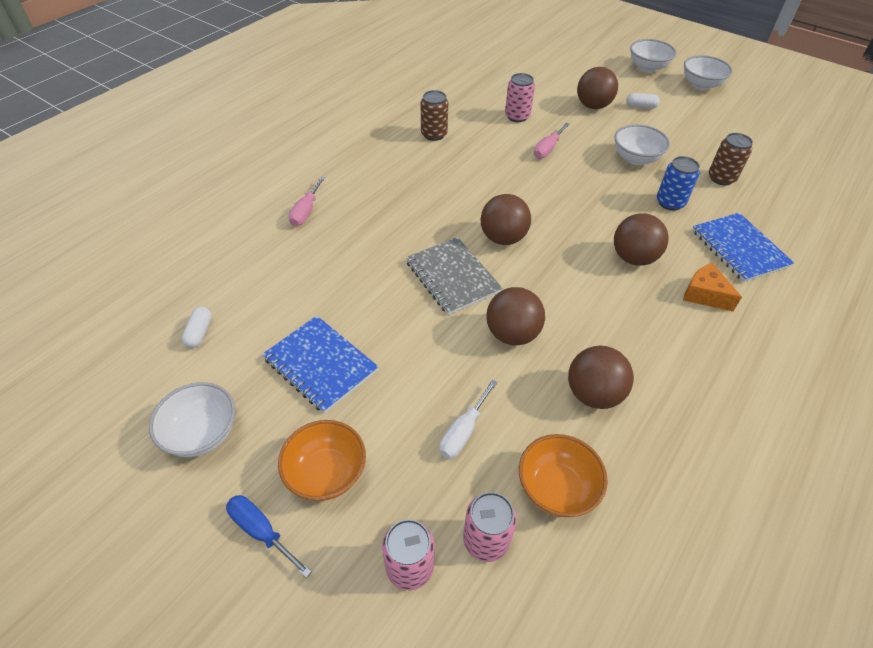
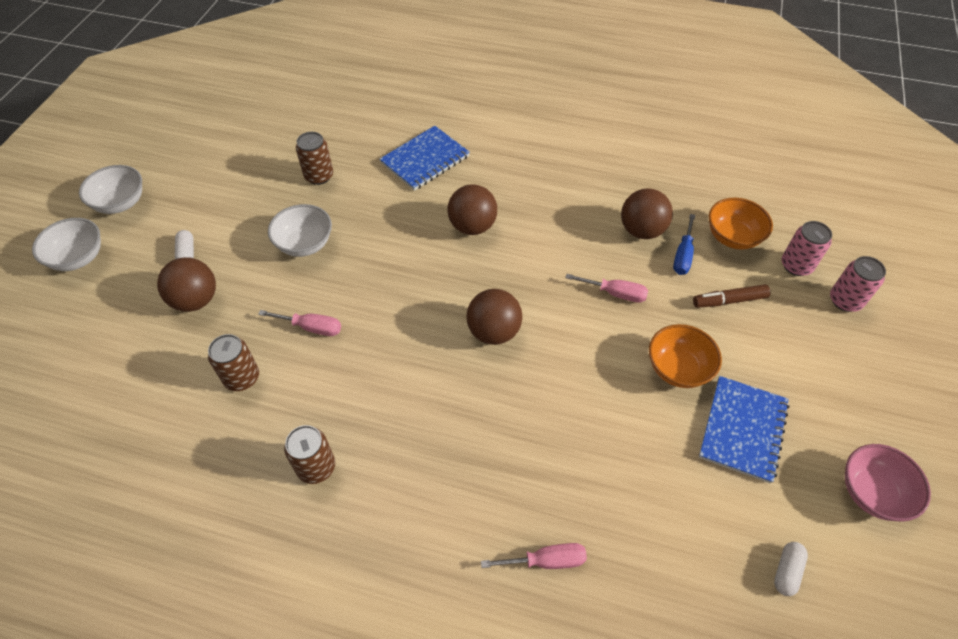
camera: 110 degrees left, 5 degrees up
(199, 333) = (786, 571): white capsule -> white capsule turned 45 degrees counterclockwise
(202, 433) = (872, 493): white bowl -> pink bowl
(261, 531) = (898, 399): blue screwdriver -> blue screwdriver (683, 255)
(326, 473) = (828, 377): orange bowl -> orange bowl (678, 369)
(452, 277) = (572, 359): grey notebook -> none
(463, 431) = (729, 301): white screwdriver -> brown marker
(512, 334) = (615, 293): brown ball -> pink screwdriver
(517, 116) = (242, 378): pink can -> brown can
(670, 202) = (376, 209): blue can -> none
(704, 295) = (496, 177): orange cheese -> none

